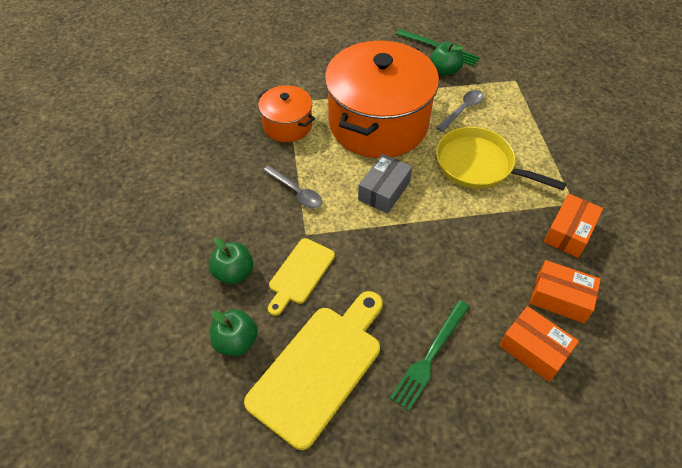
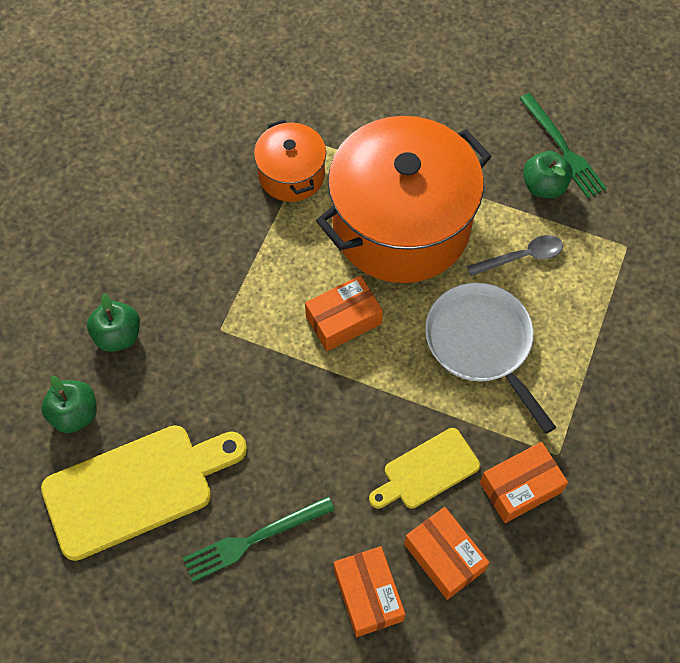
camera: 30 degrees right, 10 degrees up
(296, 192) = (244, 271): grey spoon -> none
(300, 274) = (184, 373): yellow cutting board -> yellow cutting board (427, 471)
(384, 191) = (343, 320): grey box -> orange box
(479, 165) = (481, 344): yellow pan -> white pan

